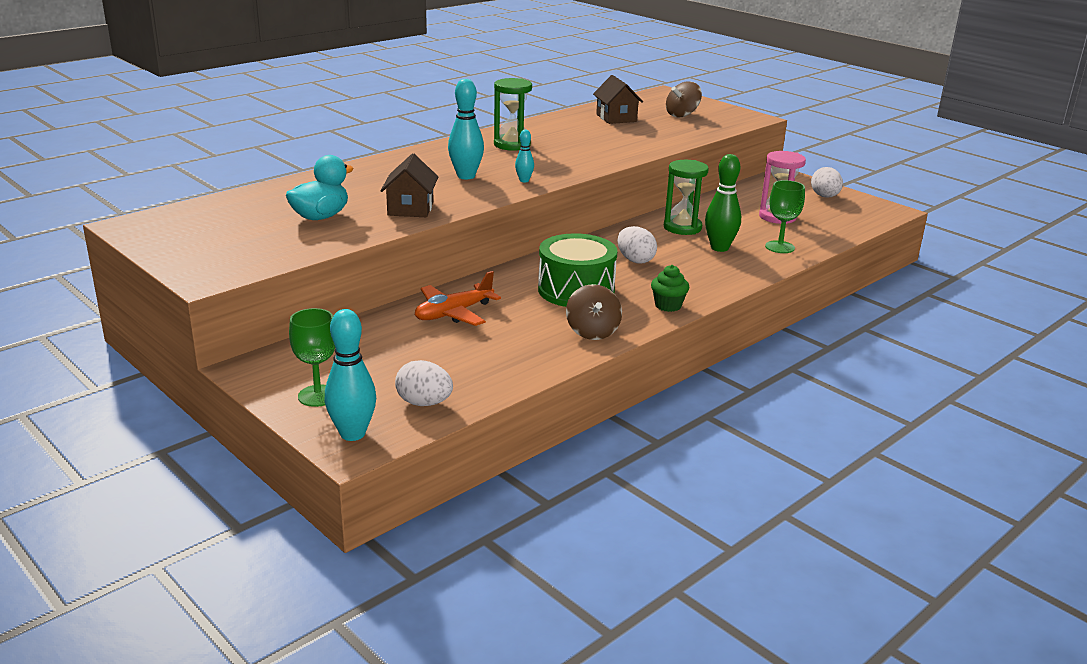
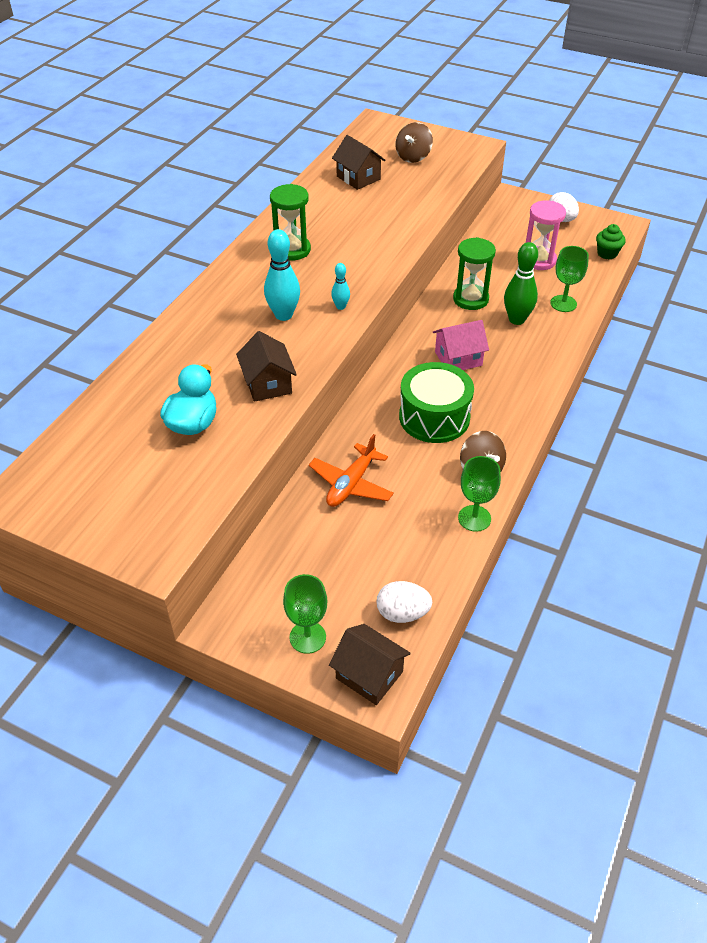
camera: 20 degrees left, 20 degrees up
(352, 434) = (369, 675): turquoise bowling pin -> brown house
(556, 360) = (474, 518): none -> green goblet
(635, 260) = (458, 358): white egg -> pink house
(668, 305) = (520, 414): green cupcake -> green cupcake (607, 253)

